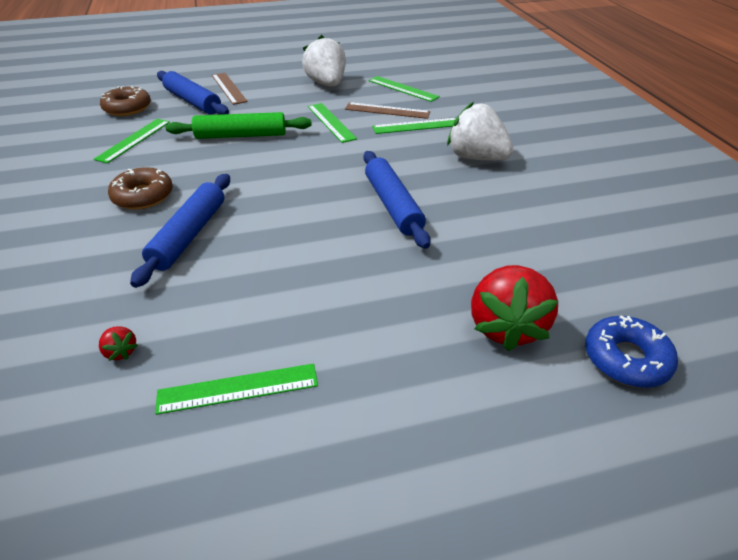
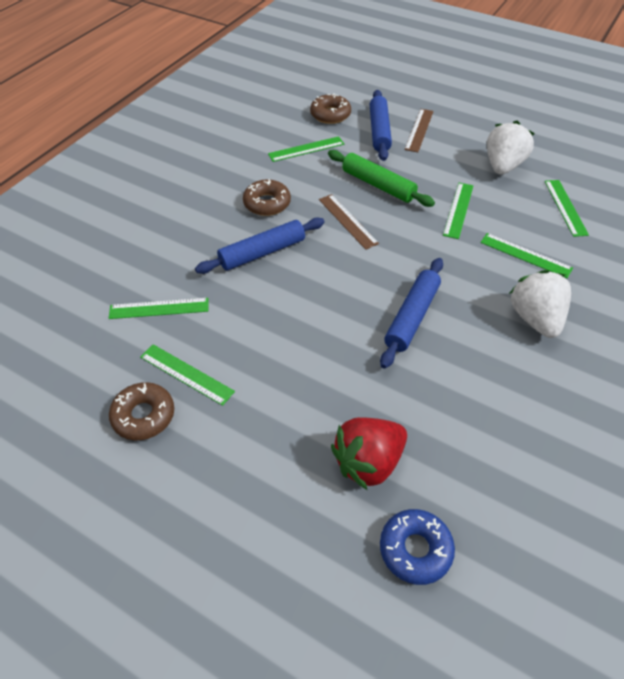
camera: 45 degrees right, 10 degrees up
(121, 351) = (159, 308): red strawberry -> green ruler
(236, 469) = (144, 416): none -> brown donut
(387, 110) = (520, 224): brown ruler -> brown ruler (348, 221)

